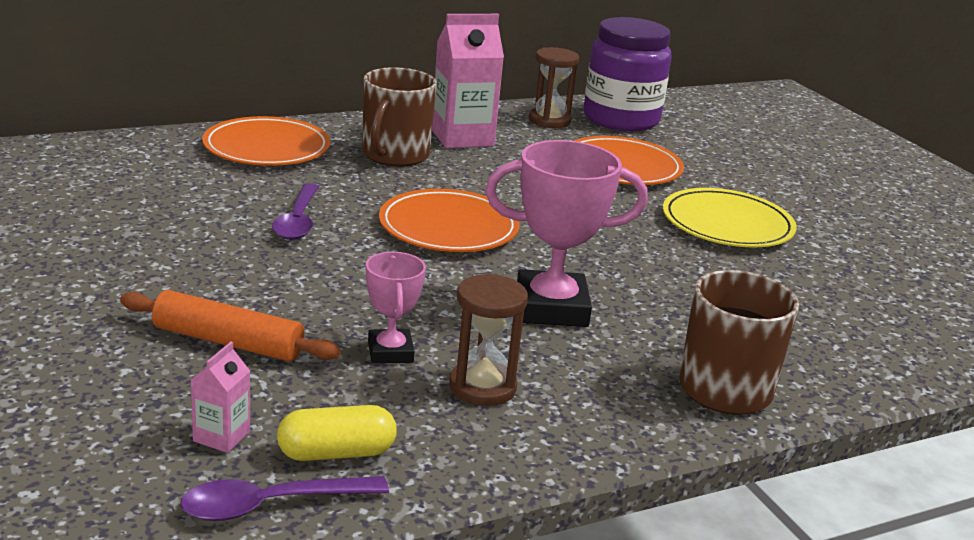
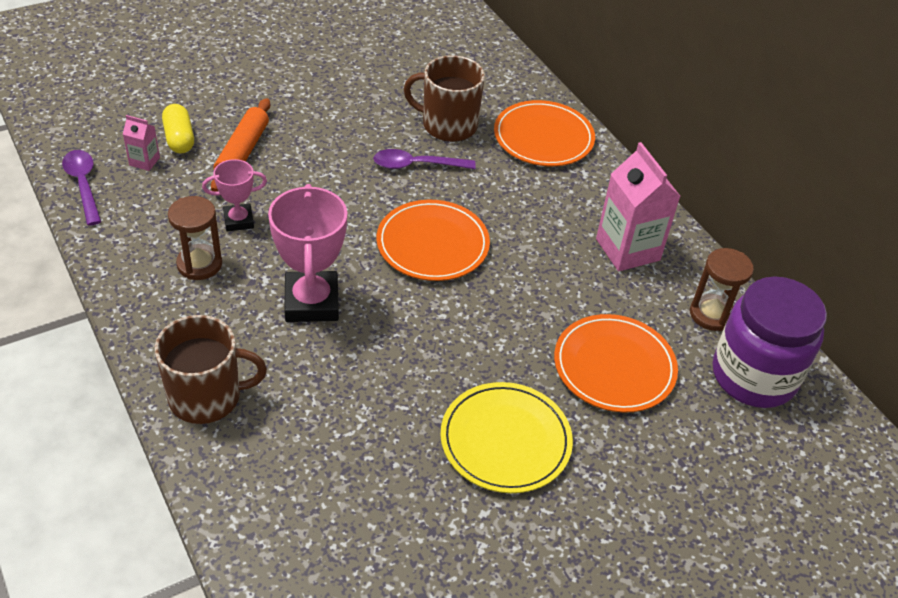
camera: 85 degrees right, 20 degrees up
(336, 453) = (128, 204): yellow capsule -> yellow capsule (179, 138)
(395, 155) = (564, 208): brown mug -> brown mug (448, 125)

